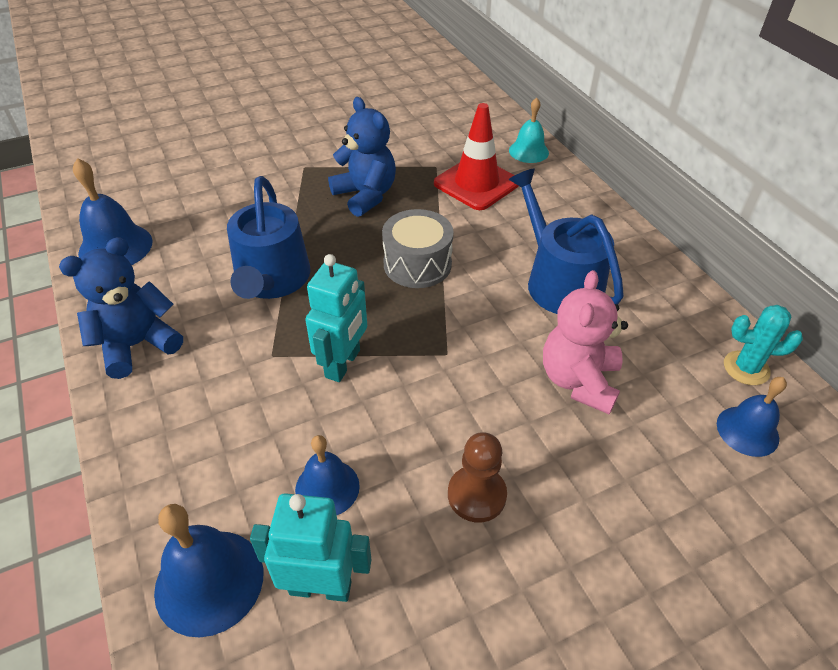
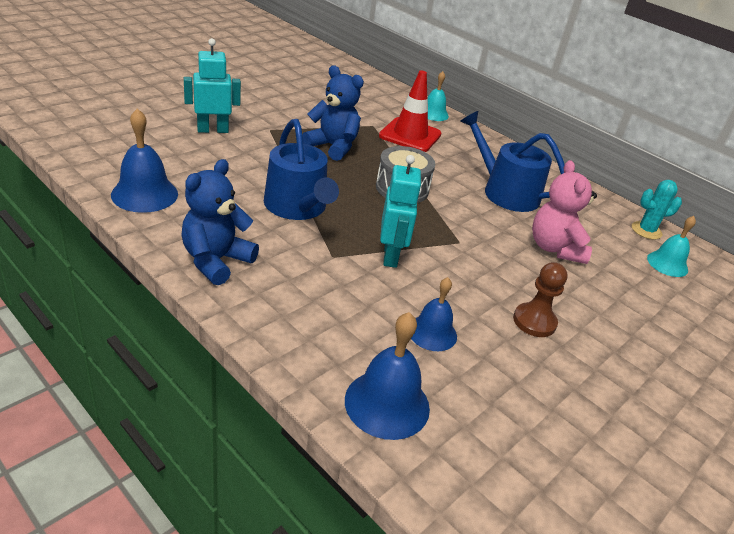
camera: 25 degrees left, 10 degrees down
(320, 587) = (468, 392): turquoise robot -> turquoise robot (213, 130)
(747, 431) = (667, 264): blue bell -> turquoise bell

